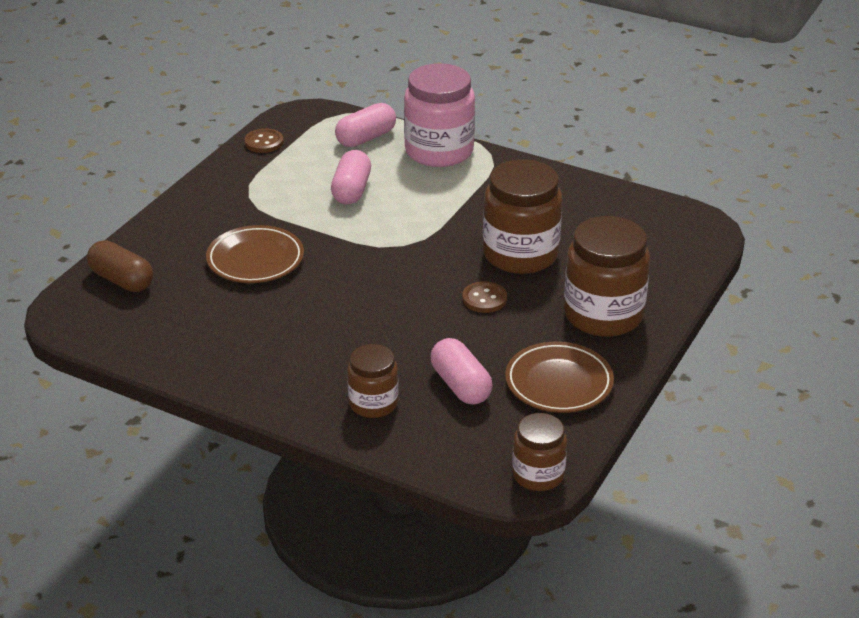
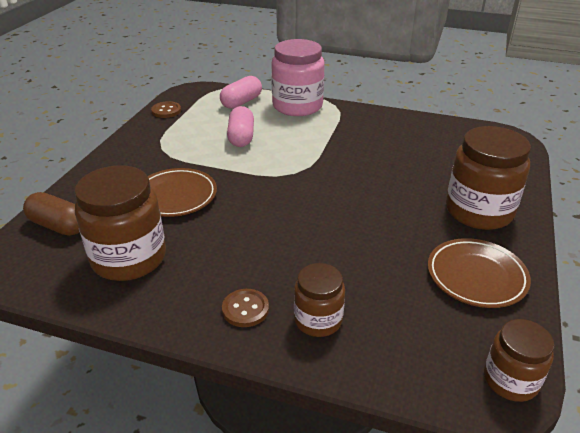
camera: 10 degrees left, 0 degrees up
(460, 385) = (391, 290): pink capsule -> none
(484, 299) = (377, 208): brown button -> brown button (245, 309)
(520, 254) = (389, 171): brown jar -> brown jar (129, 258)

